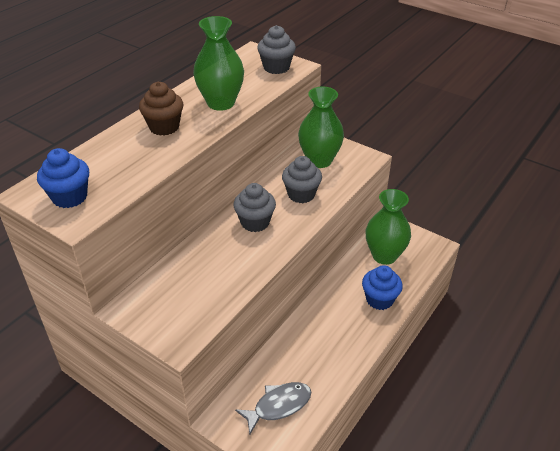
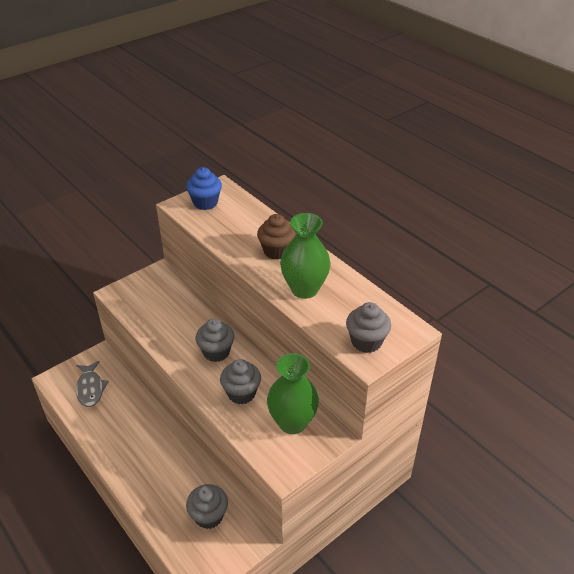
camera: 105 degrees right, 0 degrees up
(379, 299) = (154, 490): blue cupcake -> none
(384, 255) = (209, 516): green vase -> grey cupcake

